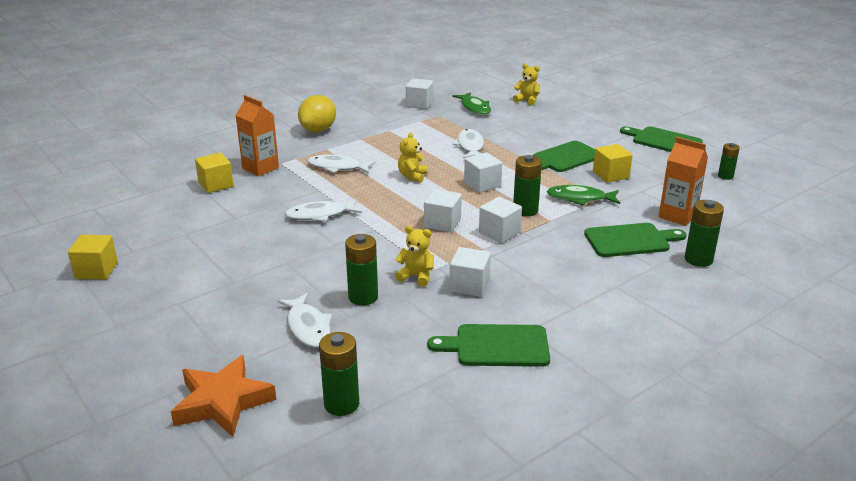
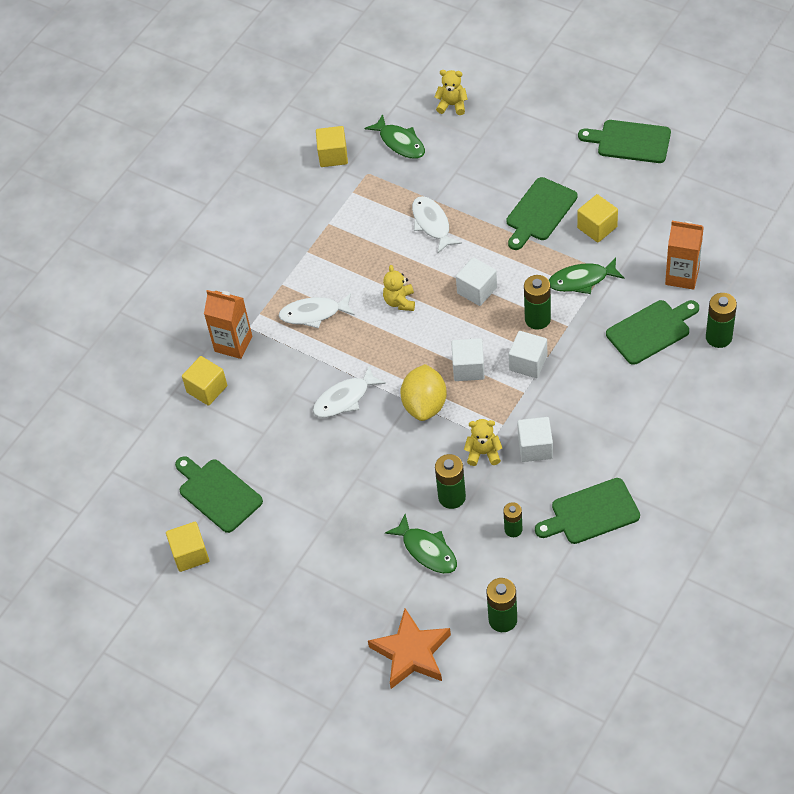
camera: 15 degrees left, 25 degrees up
(160, 241) = (217, 493): none -> green cutting board
(308, 327) = (427, 550): white fish -> green fish
(318, 130) = (249, 251): yellow lemon -> yellow lemon (425, 405)
(419, 104) = (333, 156): white cube -> yellow cube
(725, 176) = (709, 189): green battery -> green battery (513, 529)

